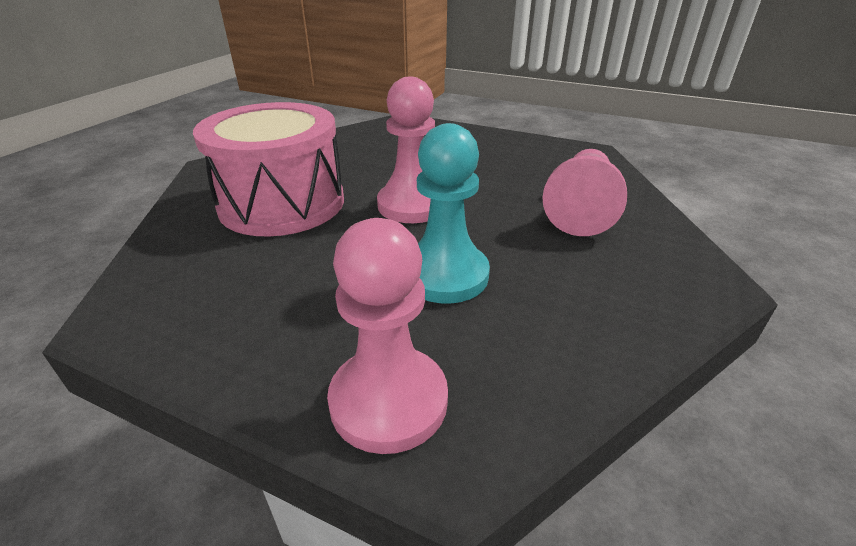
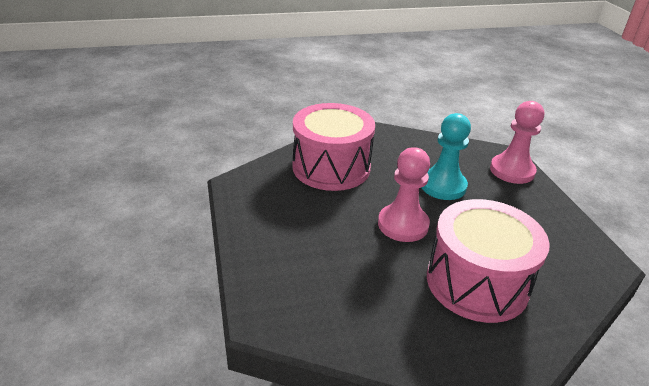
camera: 130 degrees left, 0 degrees up
(581, 208) = (331, 167): pink pawn -> pink drum

